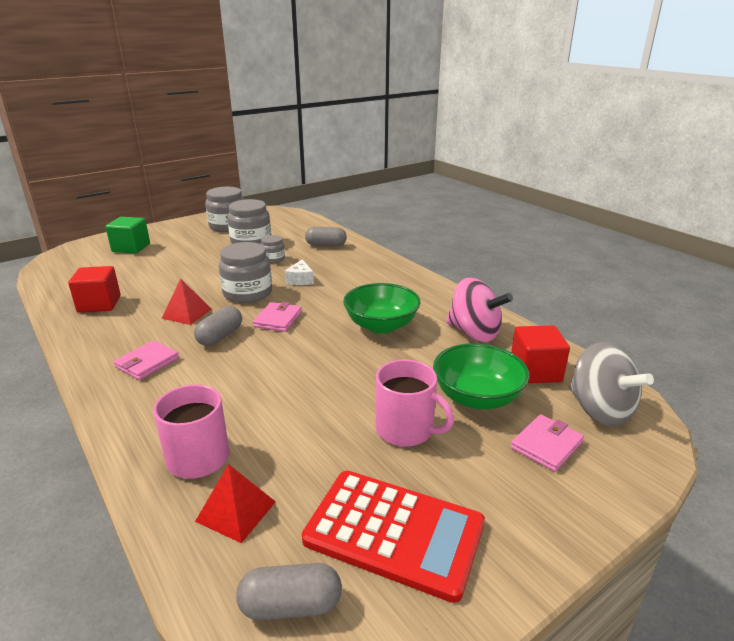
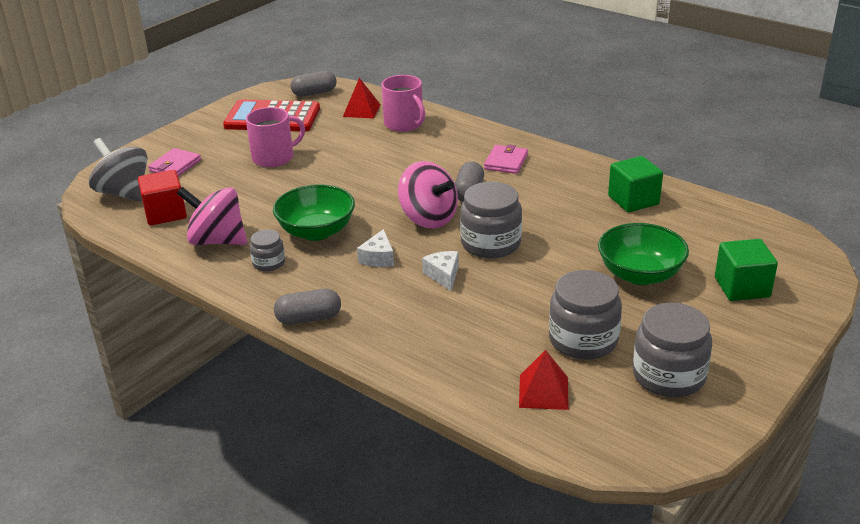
camera: 165 degrees right, 5 degrees up
(99, 304) = (633, 200): red cube -> green cube
(187, 313) = (528, 207): red pyramid -> red pyramid (543, 392)
(273, 259) = (511, 306): grey jar -> grey jar (269, 263)
(278, 319) = (428, 218): pink wallet -> pink spinning top
(326, 245) = (455, 356): grey capsule -> grey capsule (309, 318)
(339, 297) = (378, 258): none -> white cheese
(406, 429) = (274, 157): pink mug -> pink mug turned 135 degrees clockwise
(477, 397) = (220, 185): green bowl -> green bowl (640, 274)

